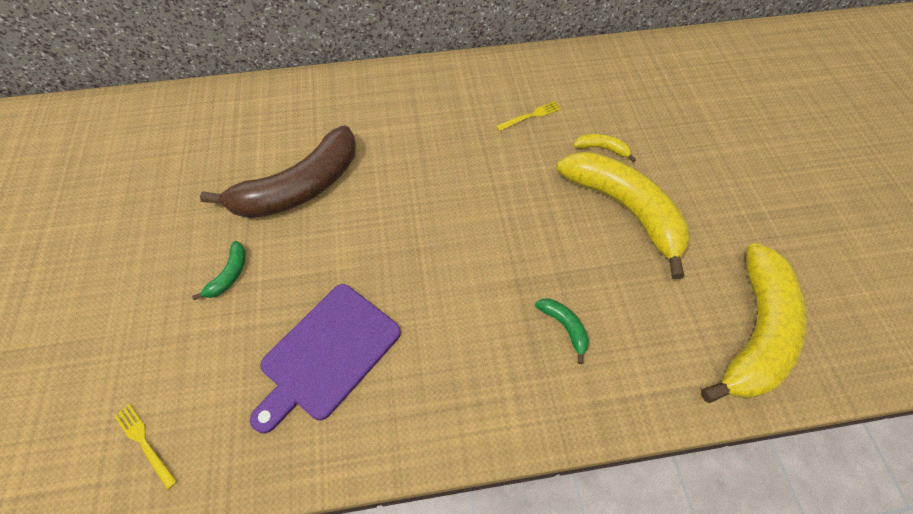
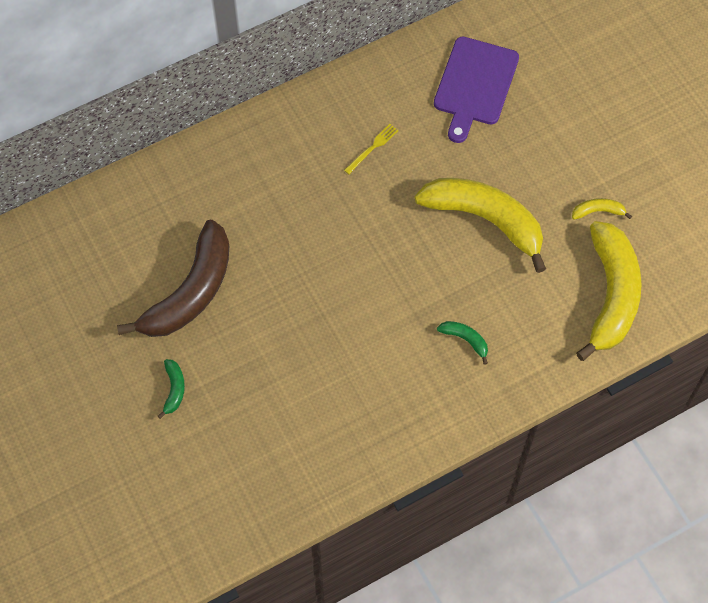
camera: 20 degrees left, 5 degrees up
(145, 443) = (185, 531): yellow fork -> none
(327, 354) = (289, 423): purple cutting board -> purple cutting board (474, 85)
(602, 149) = (449, 163): yellow banana -> yellow banana (598, 211)

